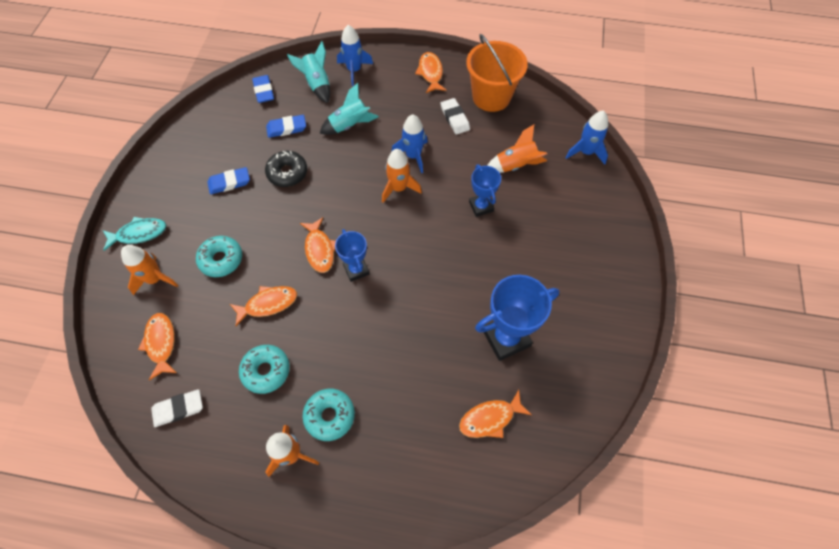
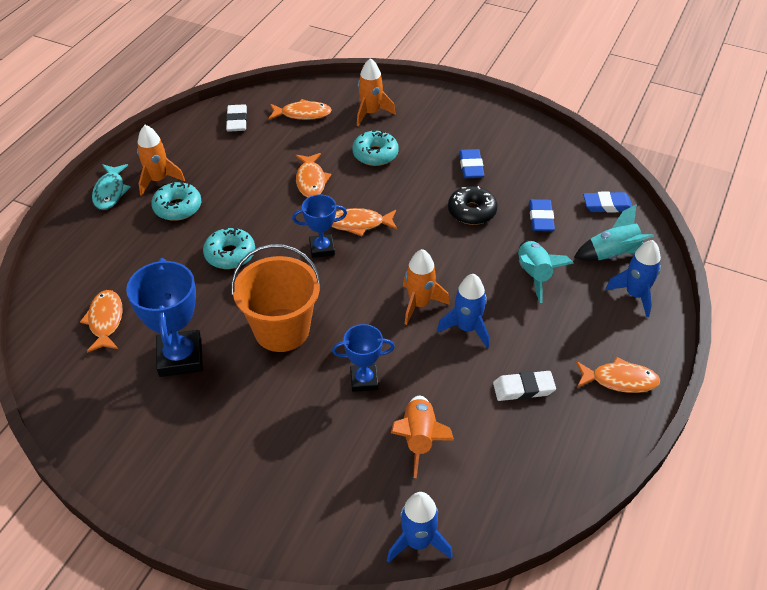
camera: 105 degrees right, 15 degrees down
(139, 234) = (426, 105): turquoise fish -> turquoise fish (110, 192)
(266, 371) = (243, 173): turquoise donut -> turquoise donut (230, 254)
(491, 97) = (558, 445): orange bucket -> orange bucket (282, 330)

